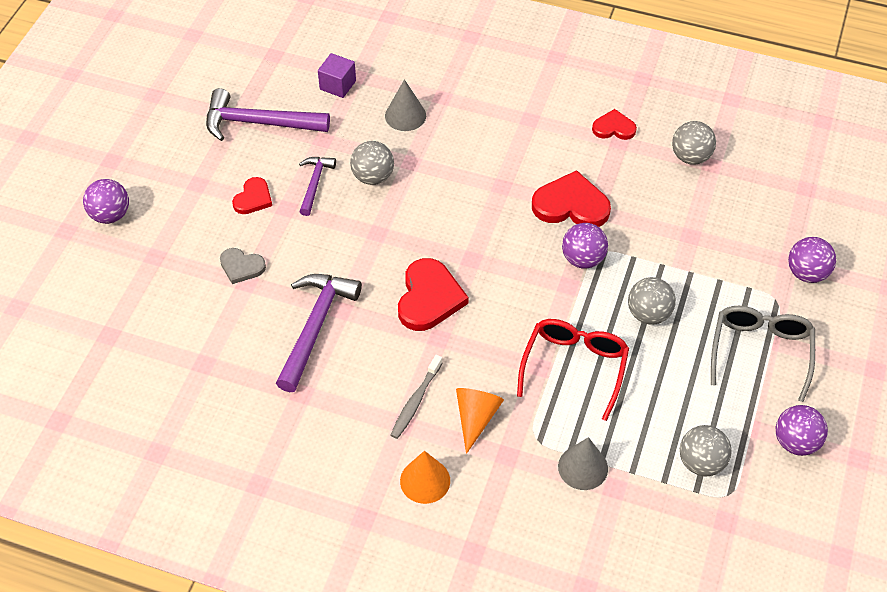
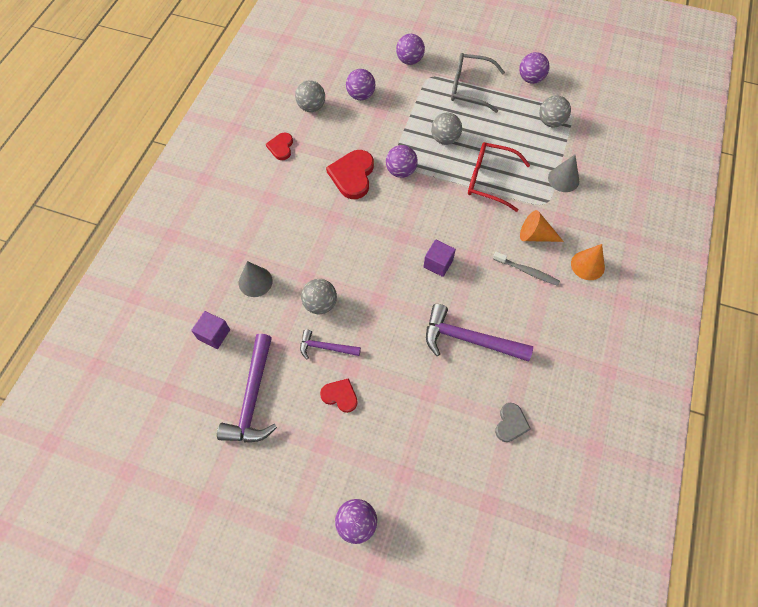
camera: 90 degrees left, 10 degrees up
(241, 267) = (413, 399): grey heart -> grey heart (511, 423)
(429, 298) = (438, 263): red heart -> purple cube
(722, 212) = (361, 95): none -> purple ball

